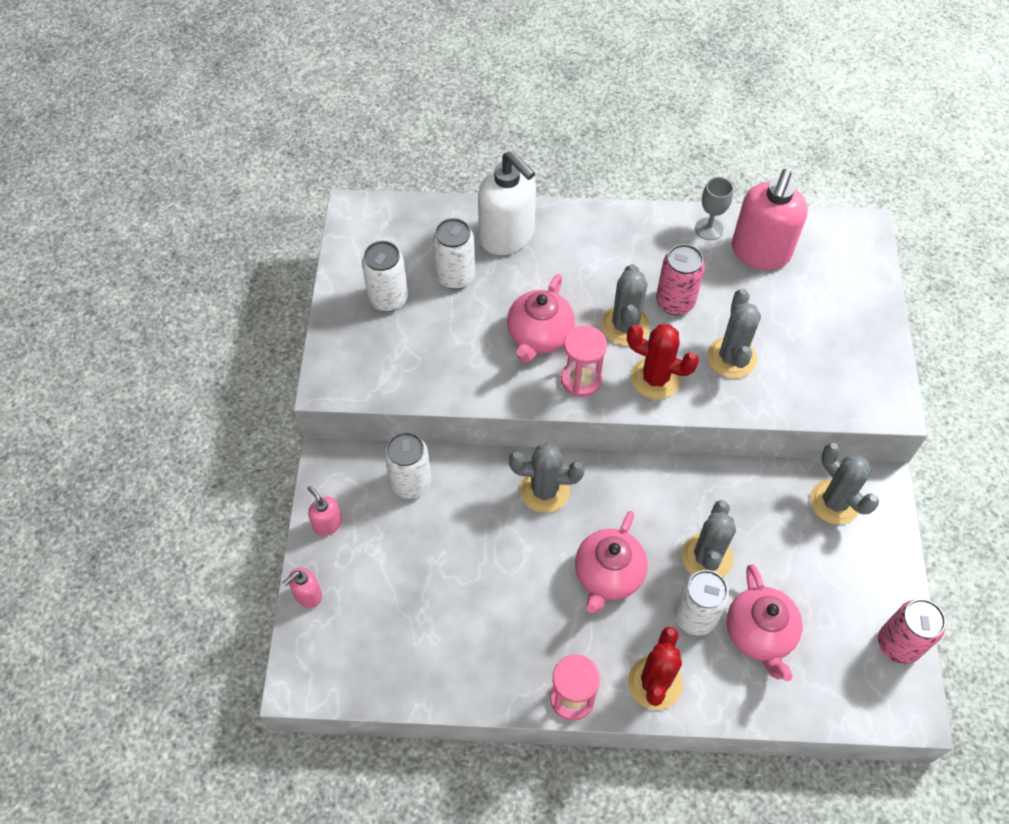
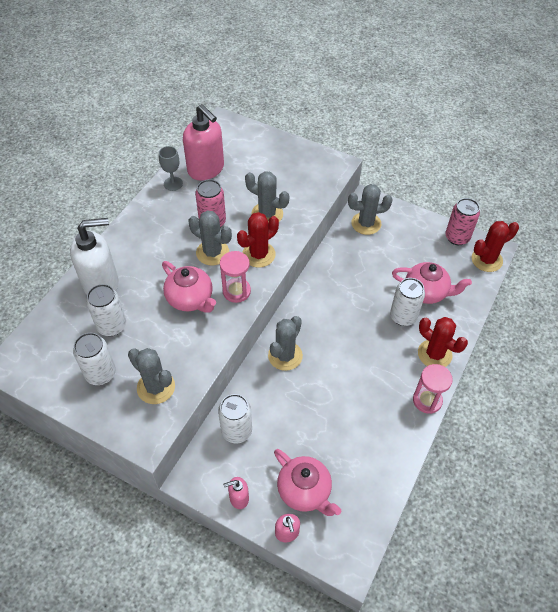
camera: 65 degrees left, 5 degrees down
(608, 575) = (358, 347): pink teapot -> pink teapot (305, 491)
(707, 557) = (370, 294): grey cactus -> grey cactus (156, 387)
(882, 705) = (486, 260): none -> red cactus

